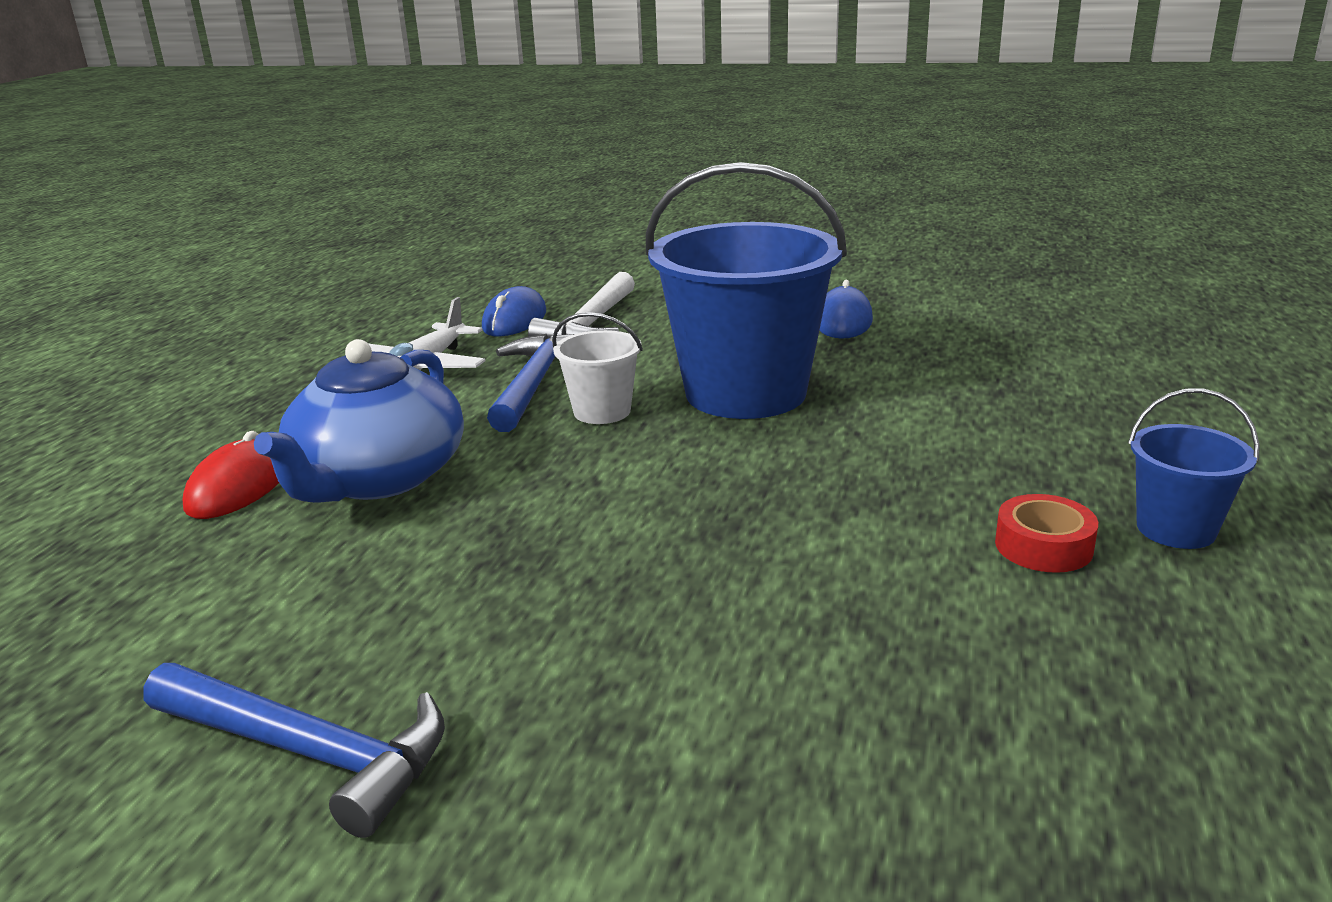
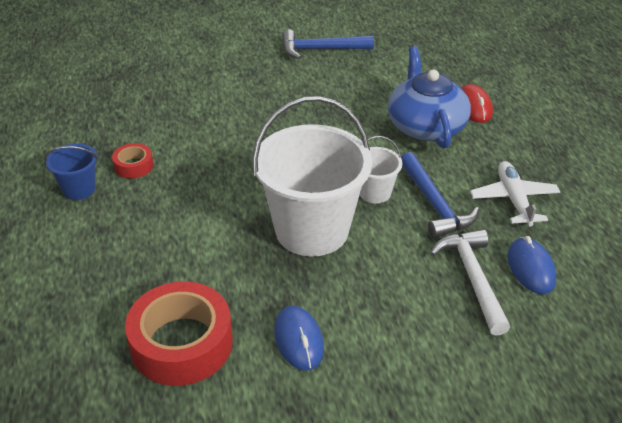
camera: 150 degrees right, 15 degrees up
(745, 393) = (311, 230): blue bucket -> white bucket
(990, 339) = (181, 343): none -> red tape

